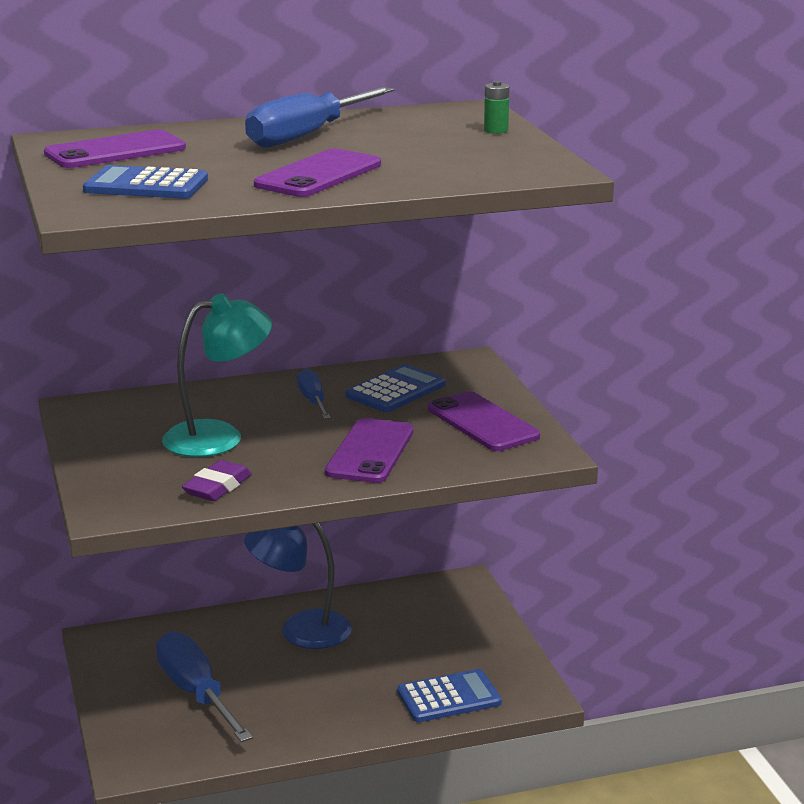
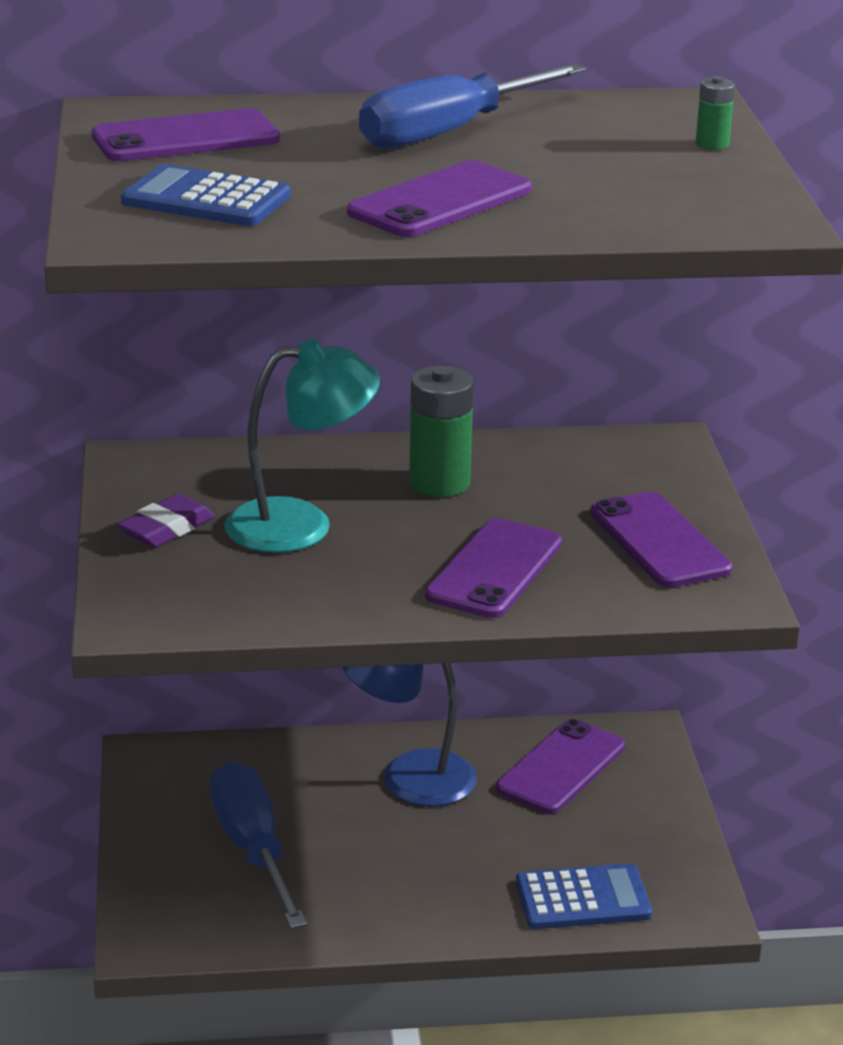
camera: 10 degrees right, 5 degrees up
(217, 487) = (279, 600): purple eraser -> purple eraser (166, 529)
(313, 401) = (439, 483): blue screwdriver -> green battery
(395, 390) = (555, 478): blue calculator -> none
(410, 611) = (561, 767): none -> purple phone

